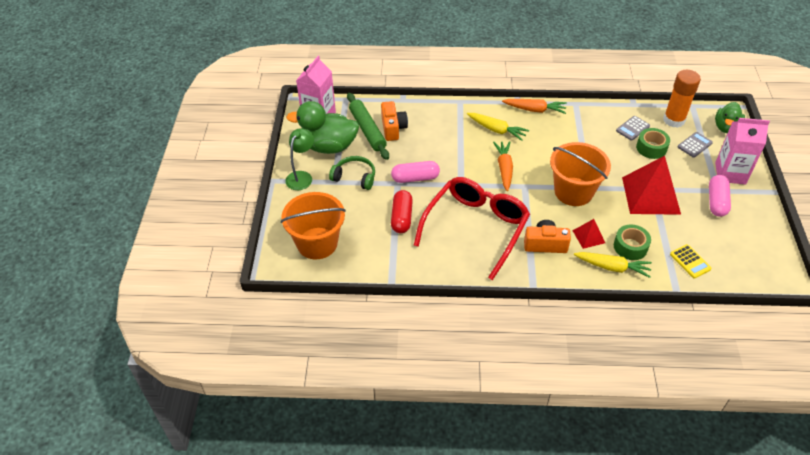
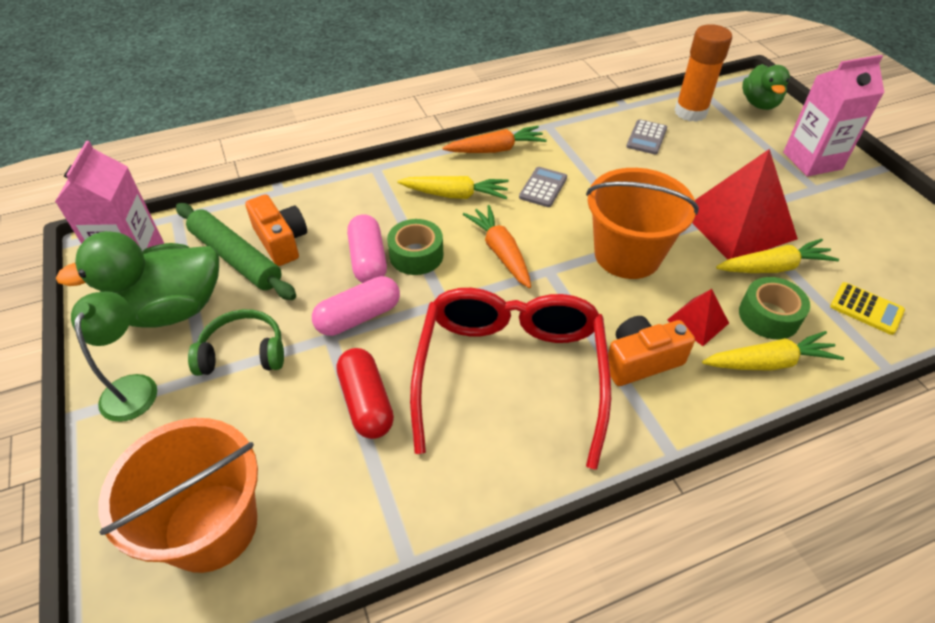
camera: 25 degrees left, 0 degrees up
(651, 148) = (689, 157): green tape -> green tape (416, 255)
(653, 224) = (773, 267): none -> yellow carrot
(694, 145) = (740, 137): grey calculator -> grey calculator (543, 187)
(716, 202) = (827, 205): pink capsule -> pink capsule (368, 260)

